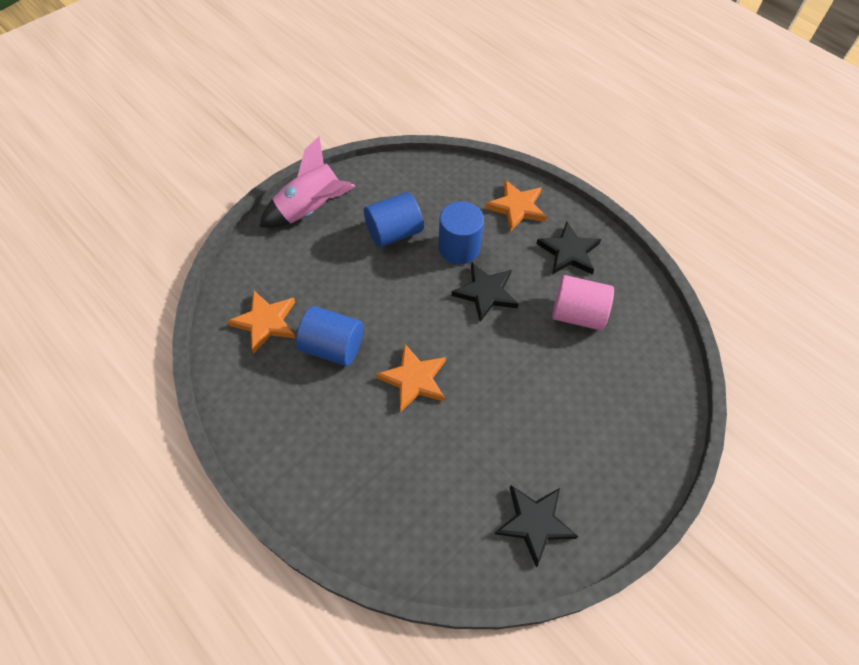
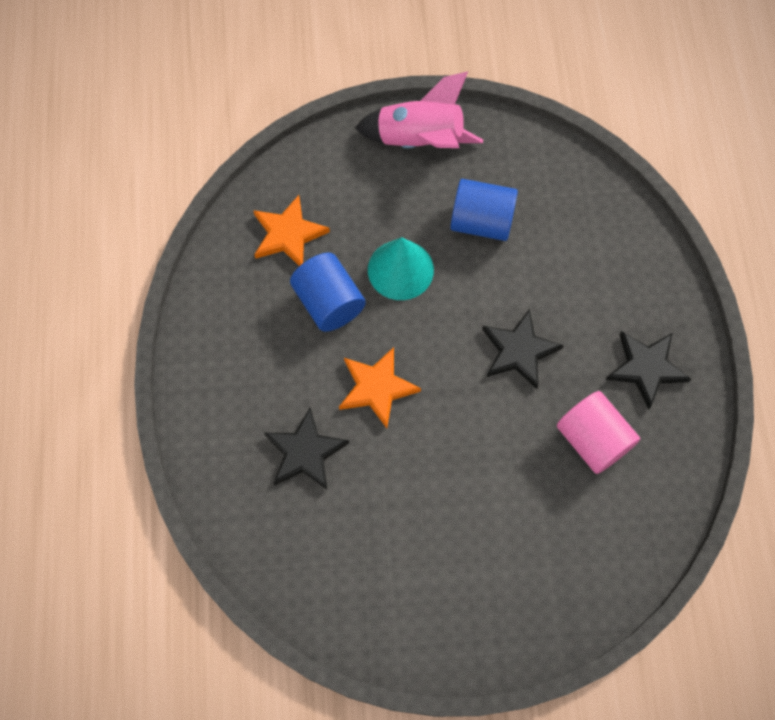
camera: 40 degrees right, 10 degrees up
(365, 294) = (400, 269): none -> turquoise cone
(459, 248) = (533, 283): blue cylinder -> none
(517, 207) = (635, 280): orange star -> none
(534, 523) = (373, 597): black star -> black star (305, 452)

